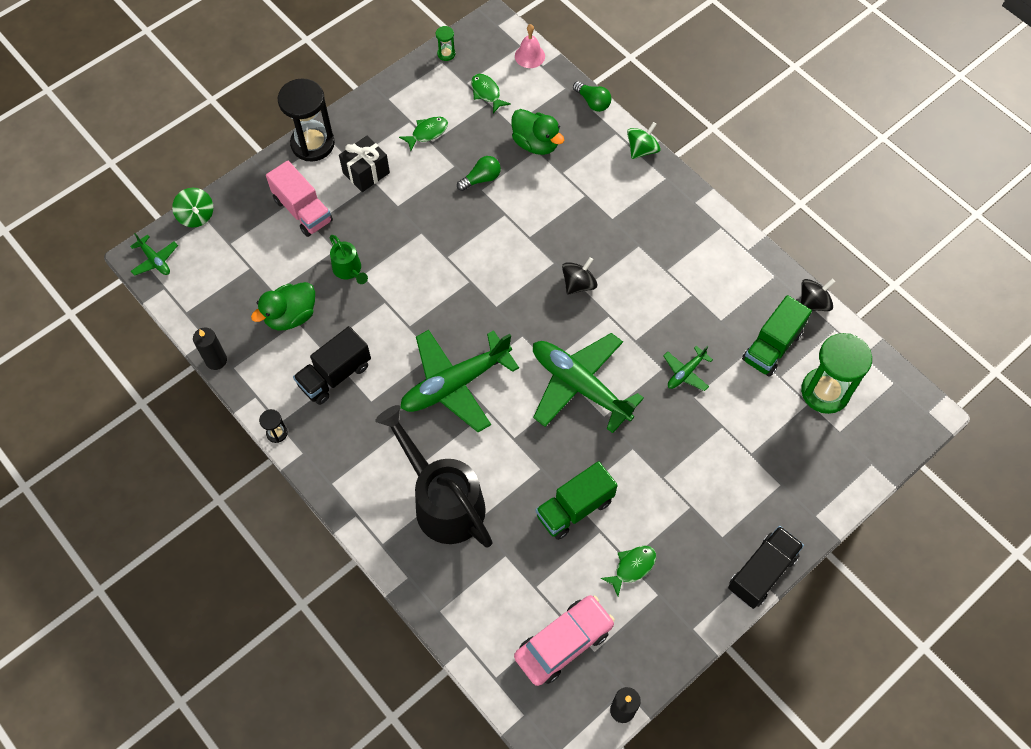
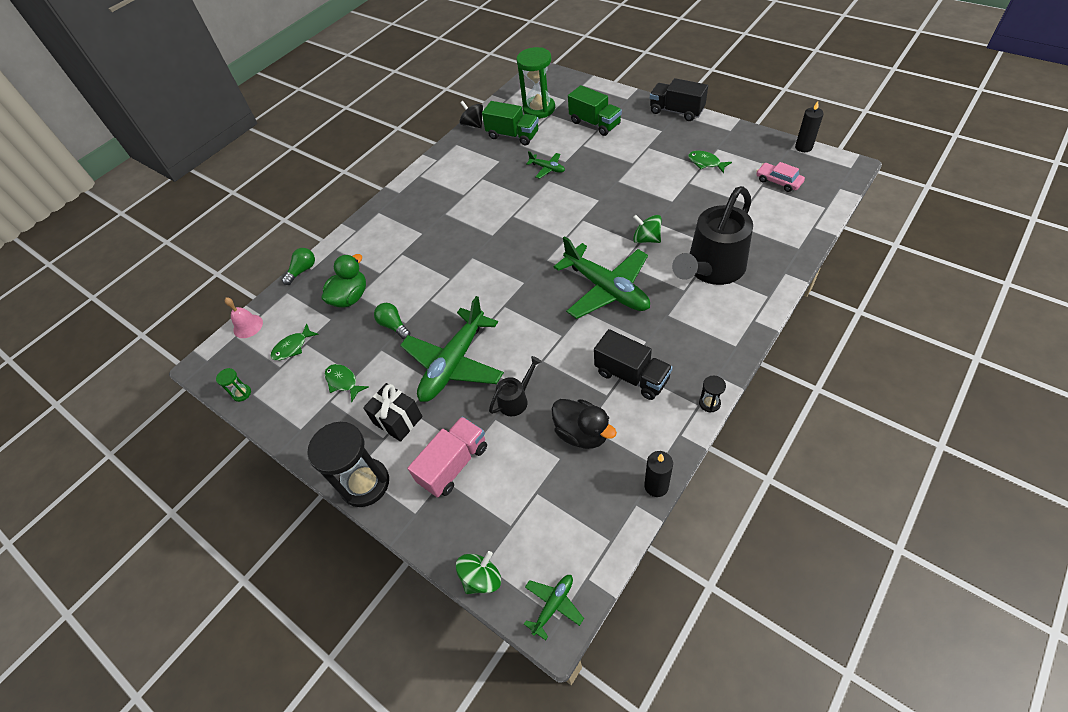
camera: 95 degrees left, 10 degrees down
(291, 316) = (582, 433): green duck -> black duck
(349, 270) = (516, 399): green watering can -> black watering can
(563, 643) = (778, 181): pink car -> pink car, size x0.61
(574, 508) = (678, 198): green truck -> green truck (595, 123)
(578, 284) = (488, 238): black spinning top -> none
(580, 385) = (578, 217): green plane -> green plane (454, 363)
(642, 150) = (351, 230): green spinning top -> green spinning top (646, 239)

